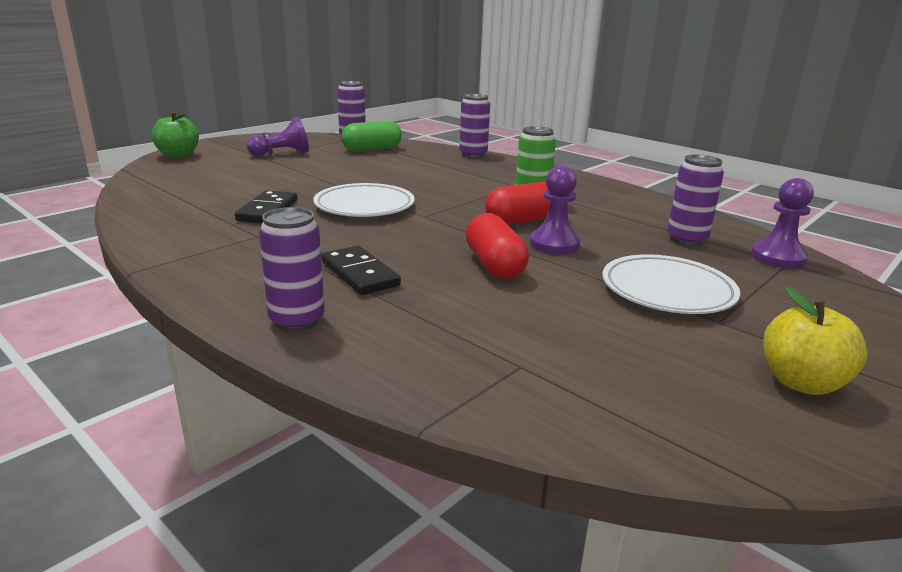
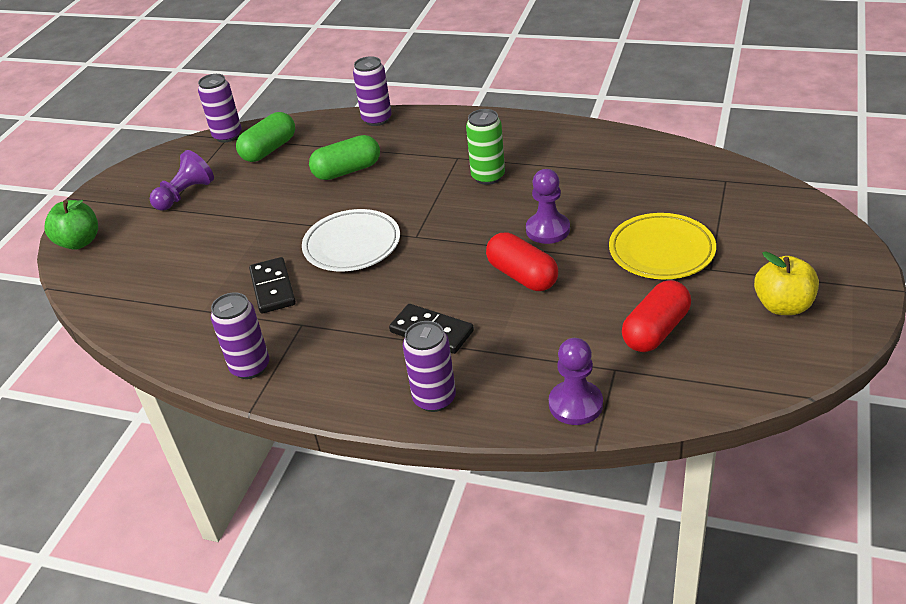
camera: 20 degrees left, 15 degrees up
(415, 171) = (347, 171): none -> green capsule
(523, 221) = (502, 208): red capsule -> red capsule (655, 331)
(667, 291) = (661, 251): white plate -> yellow plate
(686, 239) = (641, 180): purple can -> purple can (250, 367)
(778, 257) = (716, 176): purple pawn -> purple pawn (575, 404)

